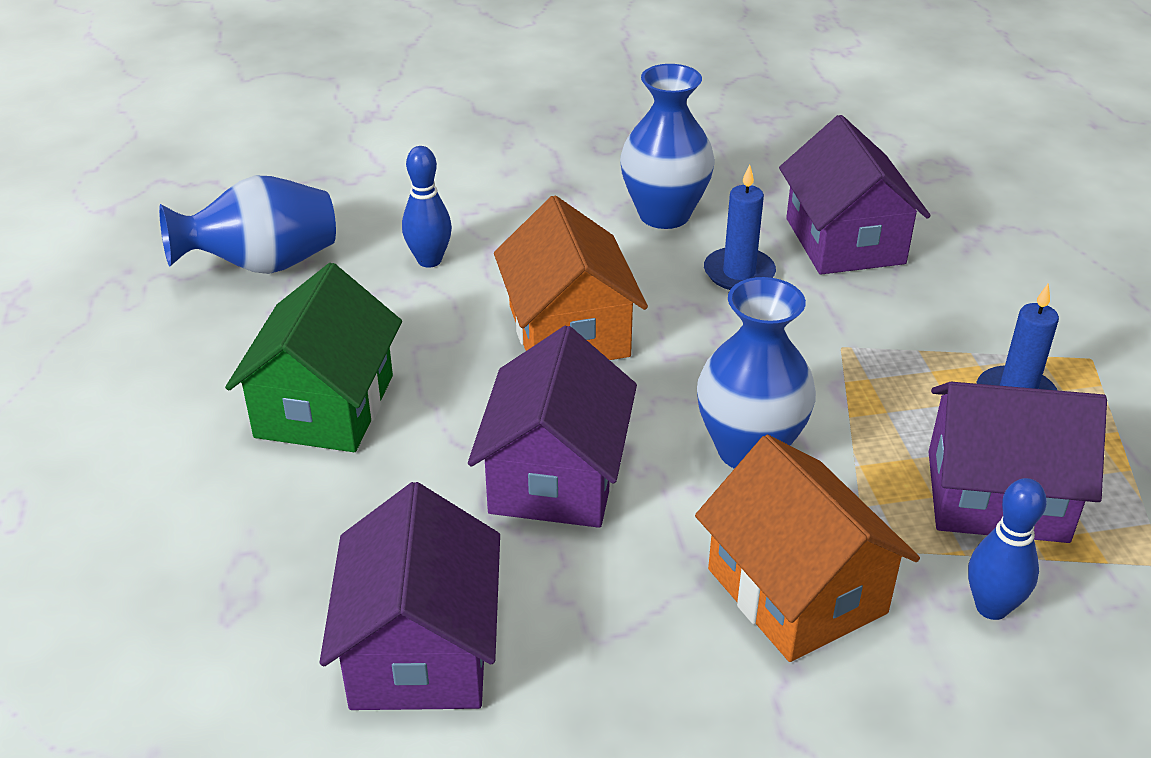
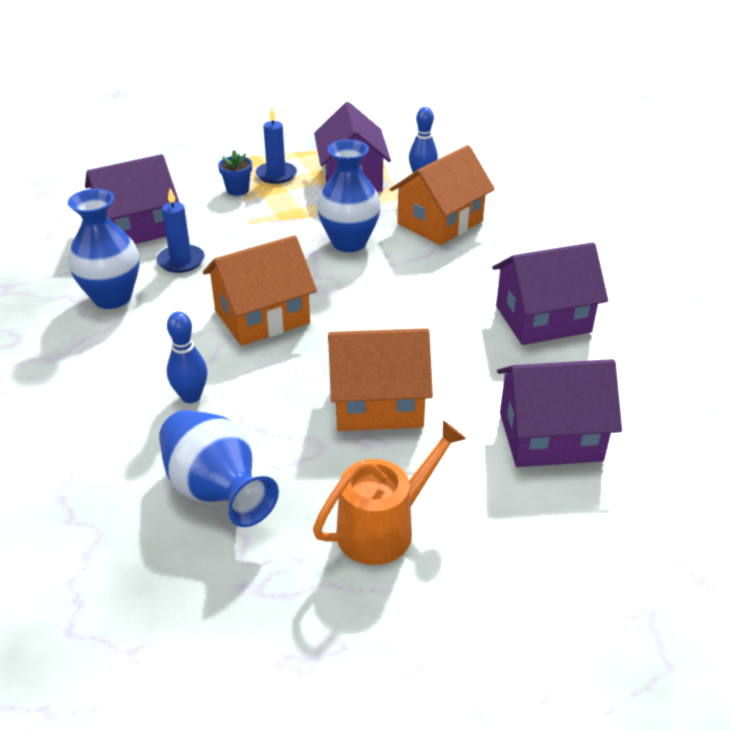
camera: 105 degrees left, 0 degrees up
(120, 373) = (385, 527): none -> orange watering can
(325, 406) = (378, 404): green house -> orange house
(555, 476) = (399, 299): purple house -> purple house (550, 436)
(958, 346) = (237, 190): none -> blue flower pot

